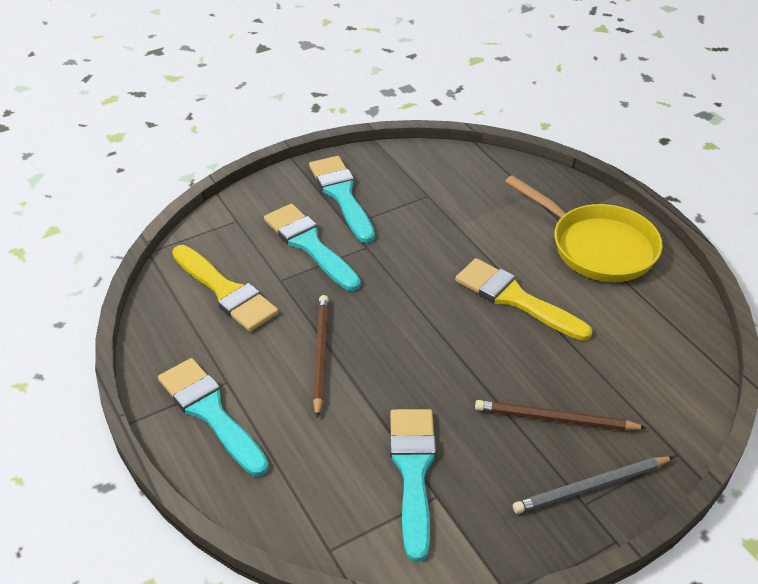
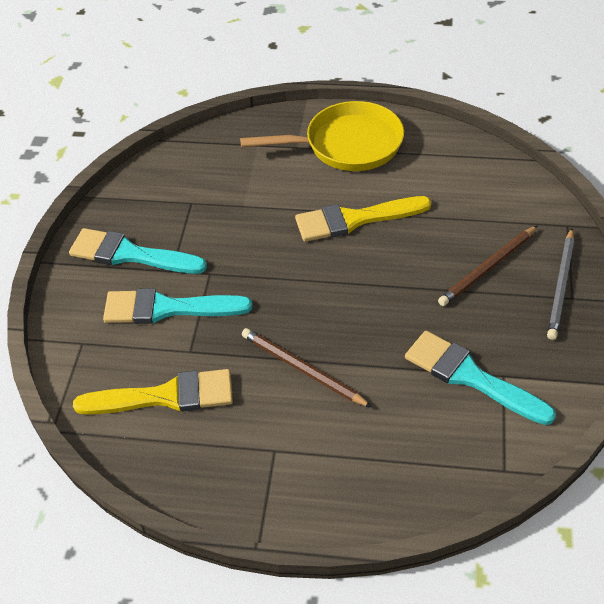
camera: 50 degrees left, 5 degrees up
(210, 412) = (299, 479): turquoise brush -> none

